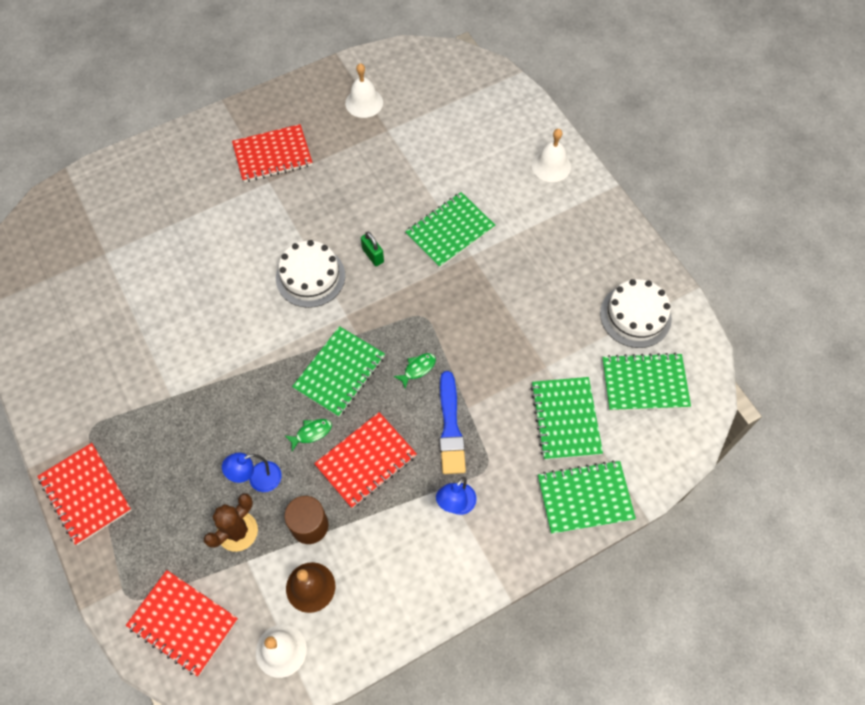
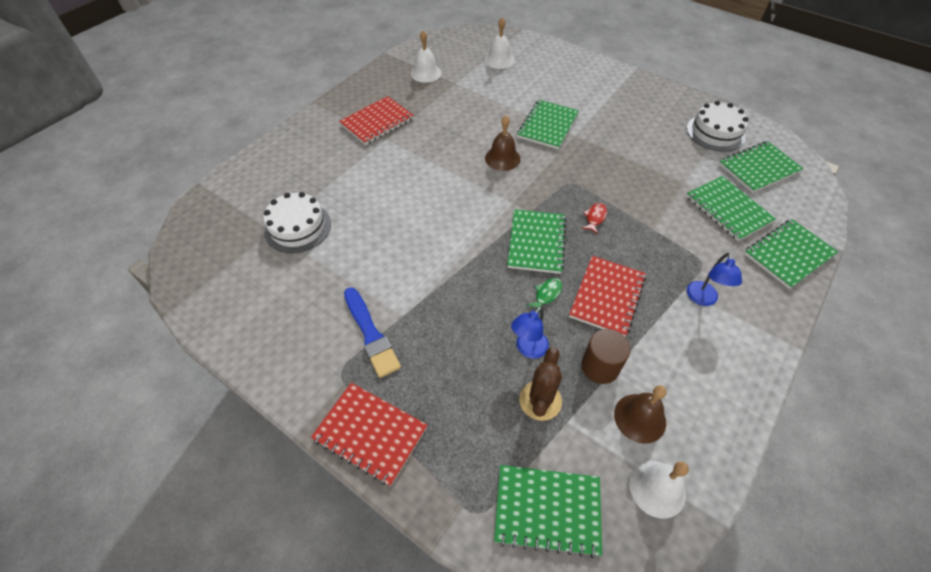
camera: 25 degrees left, 10 degrees down
(183, 623) = (547, 510): red notebook -> green notebook
(310, 277) = (464, 187): white cake -> white cake (297, 227)
(373, 255) = (502, 158): green padlock -> brown bell
(418, 369) = (595, 217): green fish -> red fish
(450, 427) = (652, 246): blue brush -> blue brush (370, 334)
(551, 166) = (585, 70): white bell -> white bell (499, 60)

